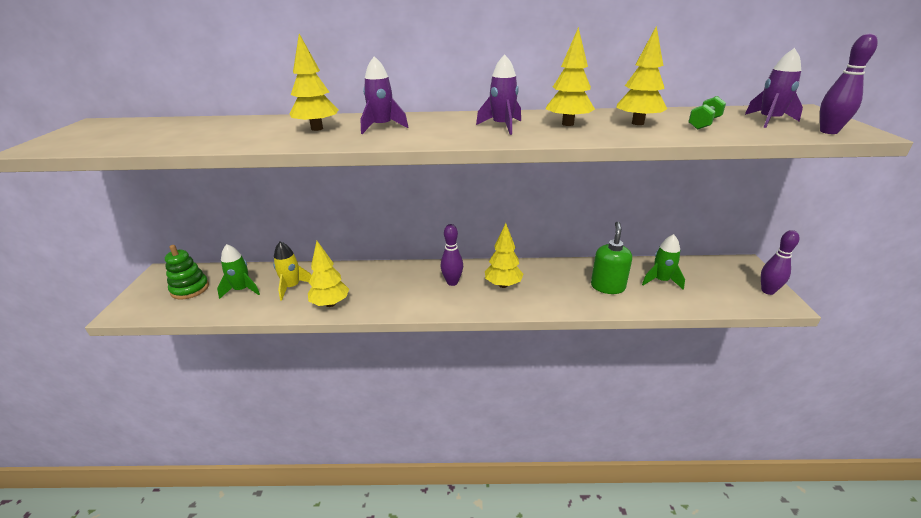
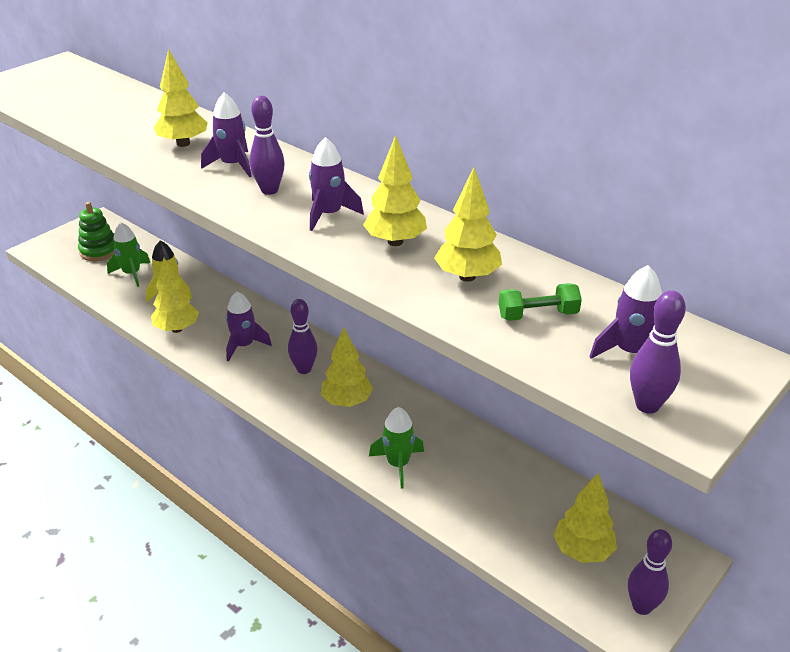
camera: 40 degrees right, 5 degrees up
(394, 289) = (244, 345): none -> purple rocket
(437, 129) = (269, 190): none -> purple bowling pin
(607, 286) = (451, 472): green soap dispenser -> none
(661, 281) = (526, 506): green rocket -> green rocket (398, 464)
(711, 284) = (582, 551): none -> yellow tree

